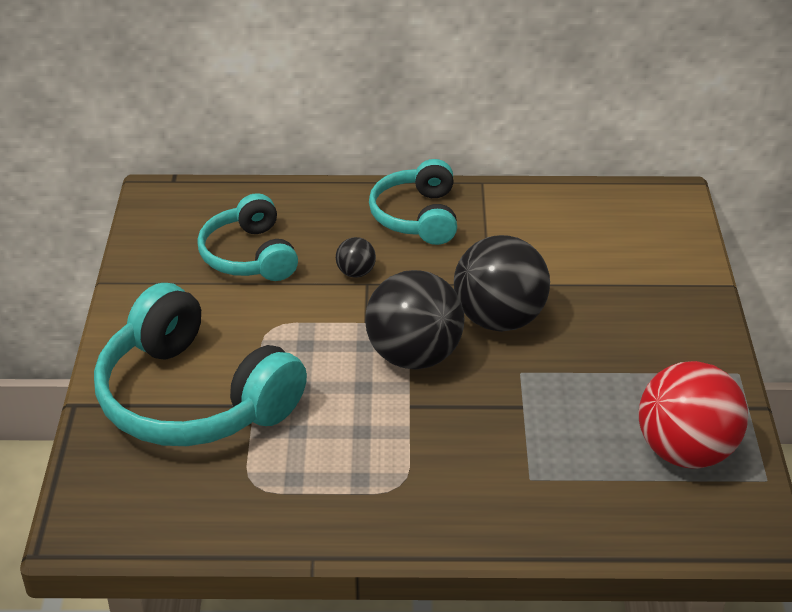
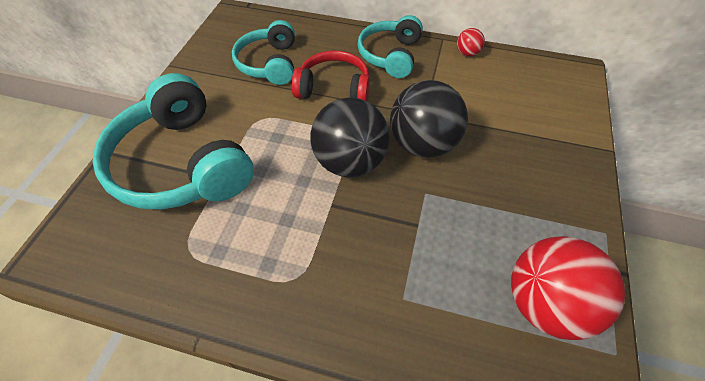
camera: 15 degrees right, 15 degrees up
(356, 273) = (334, 88): black ball -> red headphones
(522, 197) = (467, 53): none -> red ball

